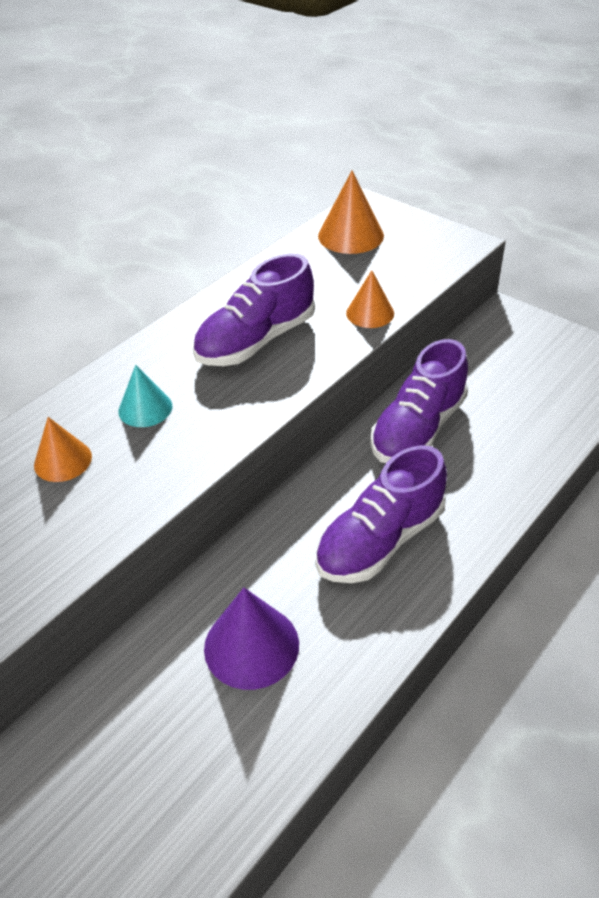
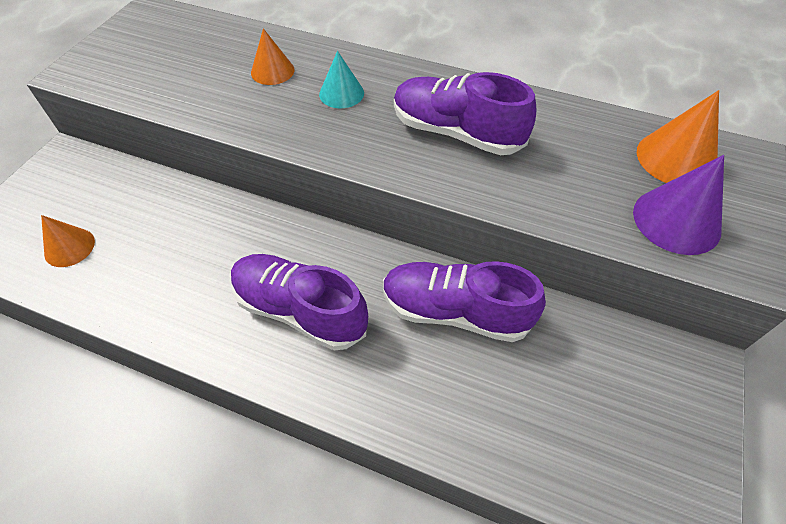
camera: 70 degrees right, 10 degrees up
(251, 646) = (178, 249): purple cone -> purple cone (676, 220)
(370, 313) = (546, 204): orange cone -> orange cone (69, 247)

